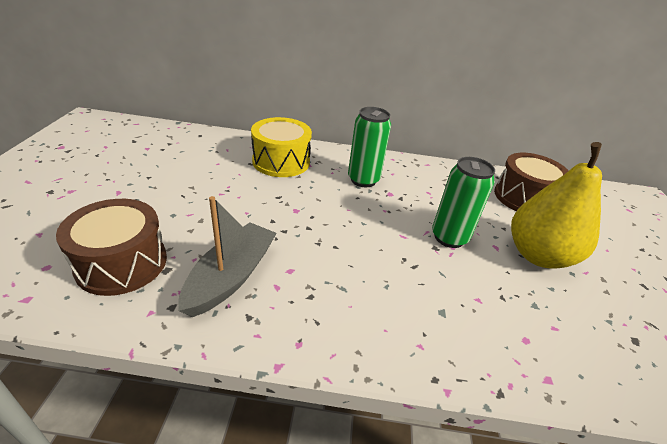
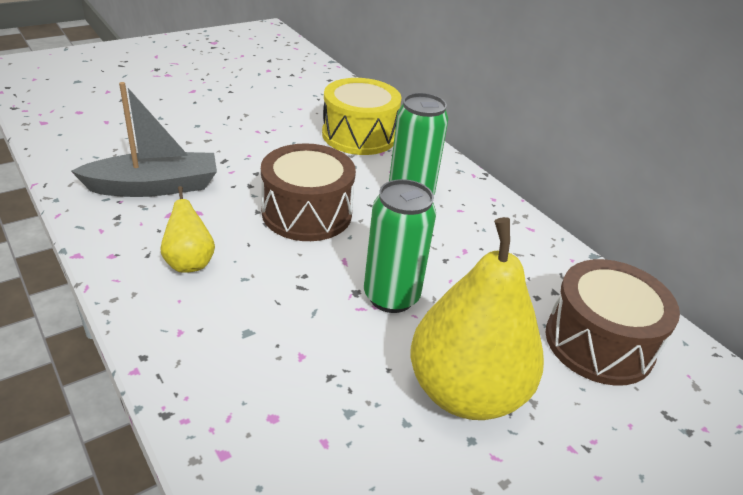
camera: 50 degrees right, 0 degrees up
(122, 263) = (114, 135): brown drum -> brown drum (307, 213)
(347, 304) = (189, 262): none -> yellow pear

